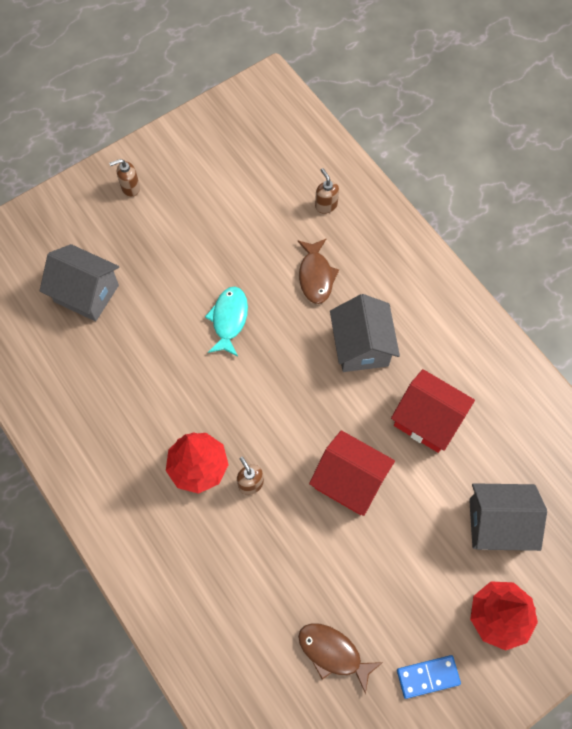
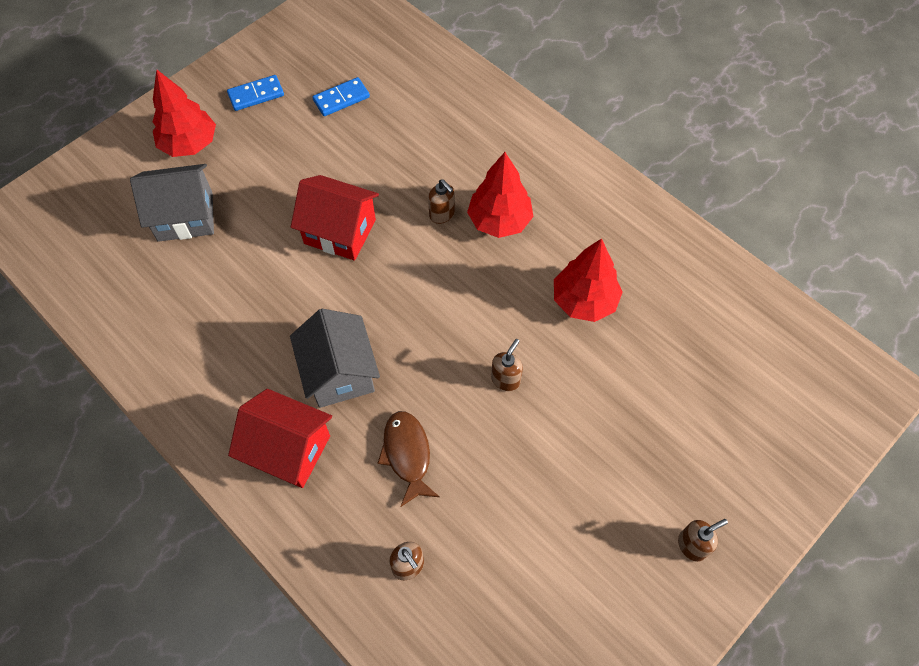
camera: 170 degrees right, 5 degrees down
(86, 293) = (689, 383): grey house -> none
(146, 375) = (584, 301): none -> red tree
(229, 319) = (505, 379): turquoise fish -> brown soap dispenser
(333, 653) = (341, 99): brown fish -> blue domino
(427, 420) = (258, 303): red house -> red house (288, 449)

